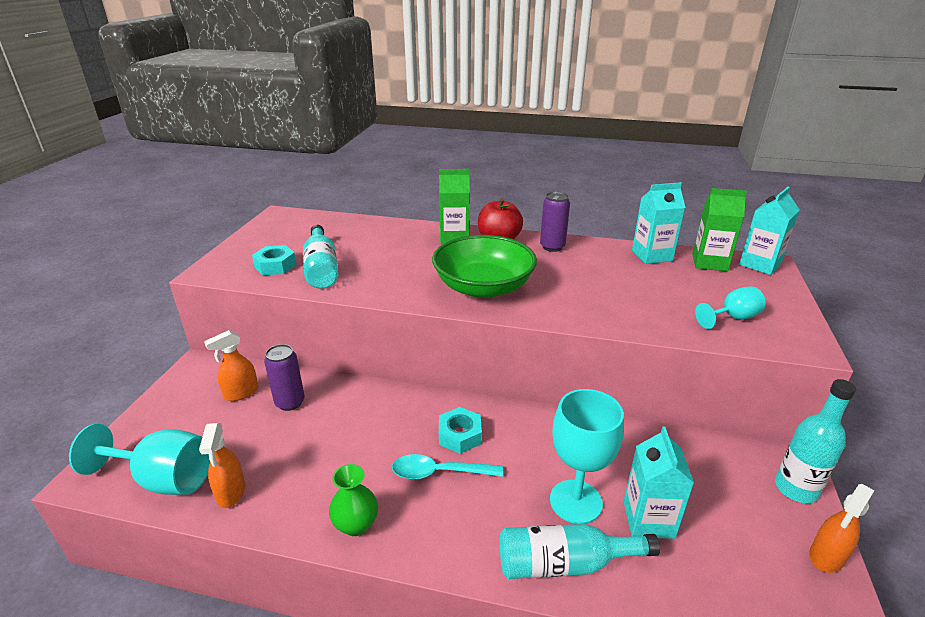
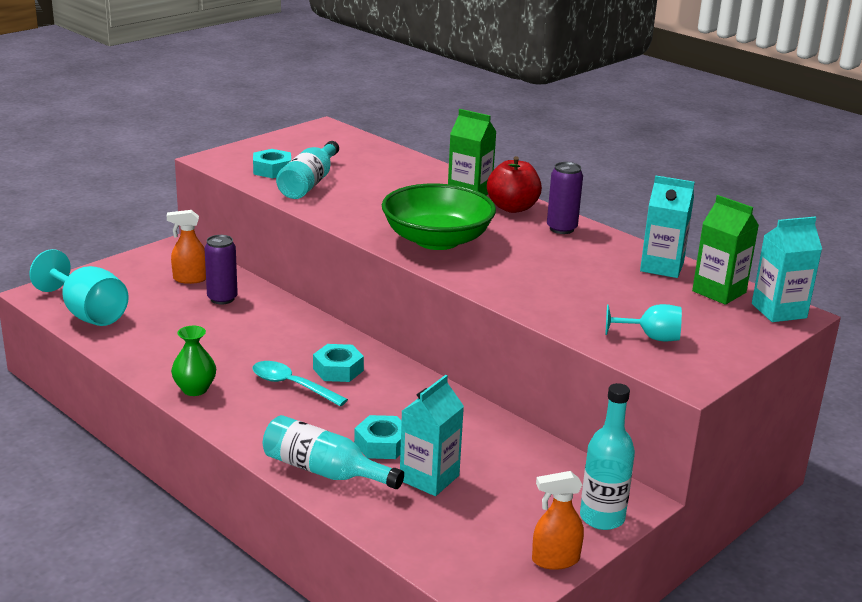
camera: 30 degrees right, 5 degrees down
(231, 493) = (125, 338): orange spray bottle -> none
(575, 501) = (382, 444): turquoise goblet -> turquoise nut

